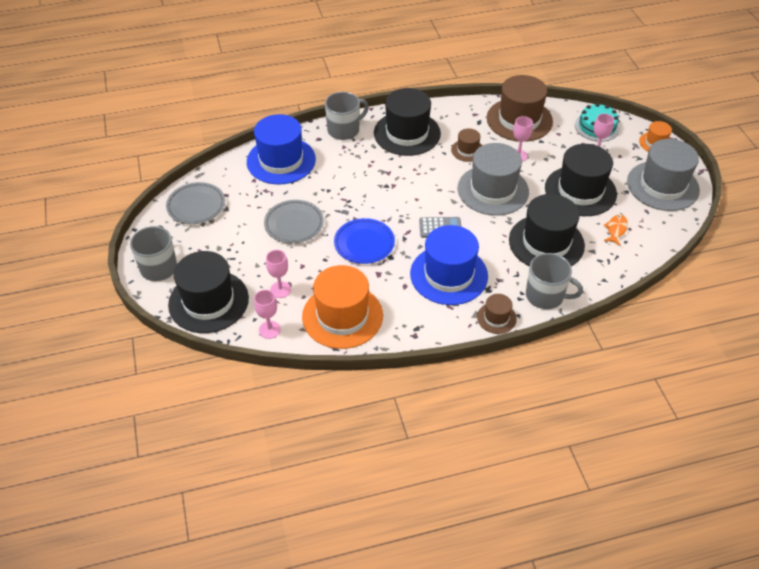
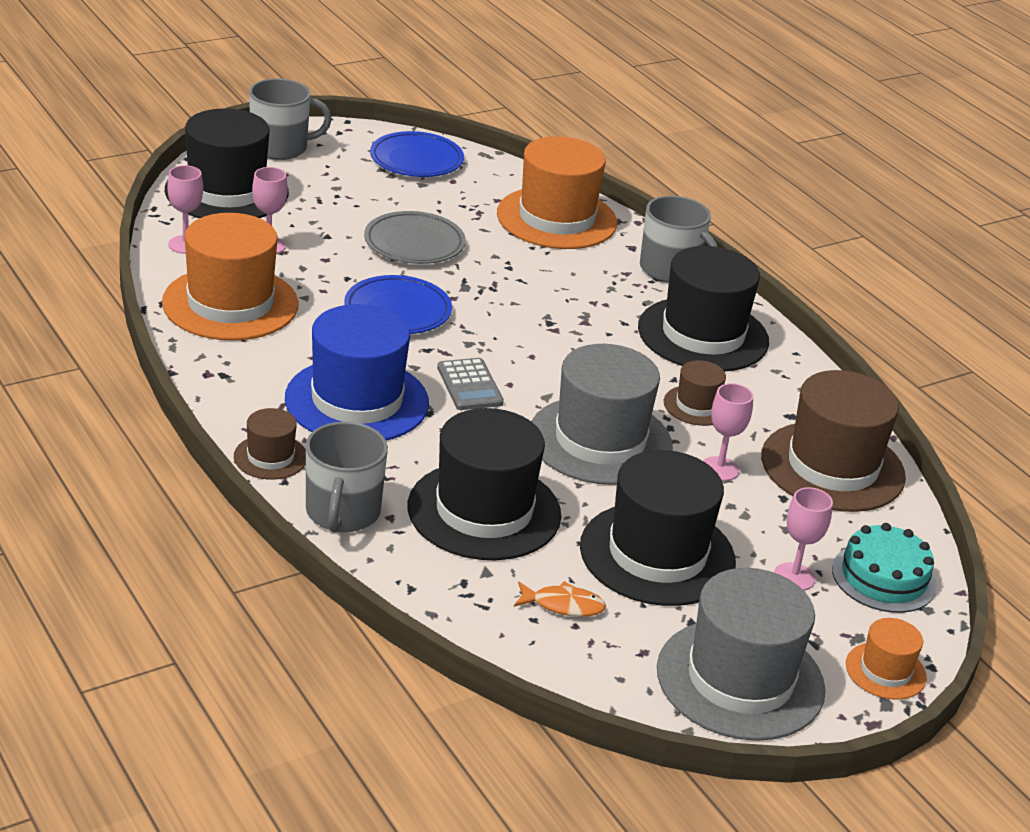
camera: 70 degrees right, 15 degrees down
(196, 206) = (416, 160): grey plate -> blue plate
(281, 160) = (556, 218): blue hat -> orange hat

